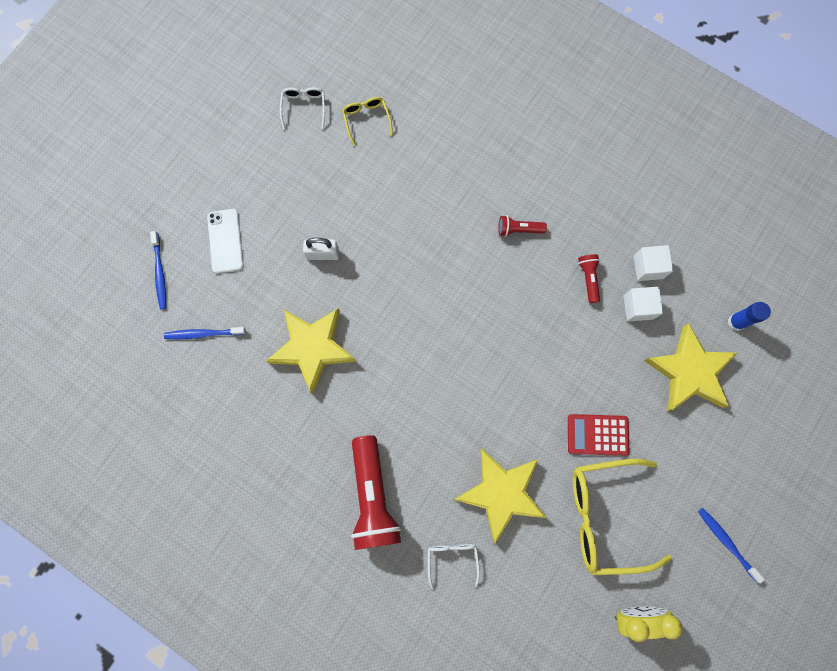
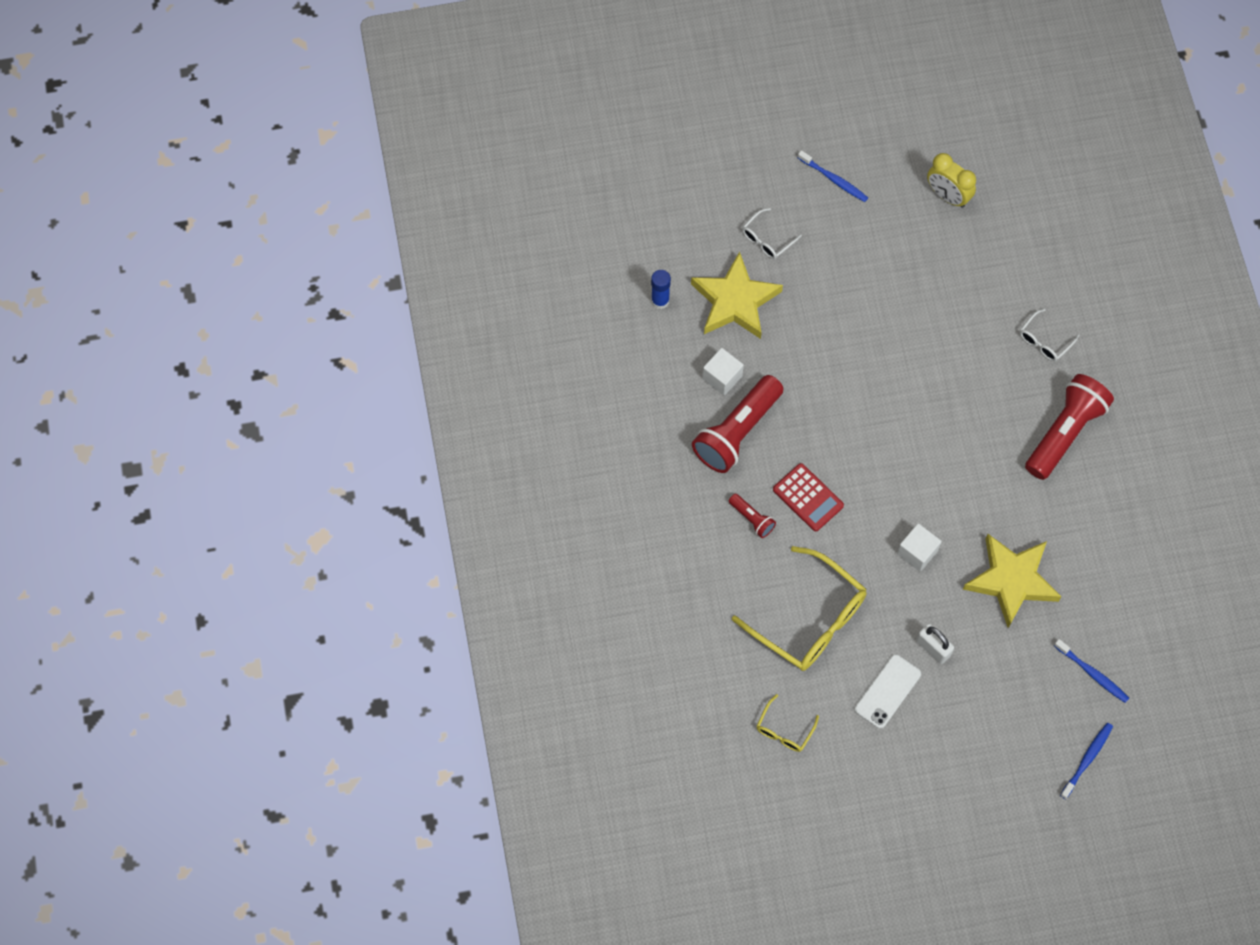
camera: 135 degrees left, 10 degrees down
(225, 241) = (1006, 736): white phone -> white phone (887, 691)
(304, 107) = (828, 794): white glasses -> white glasses (767, 239)
(501, 493) = (964, 350): yellow star -> none
(588, 279) = (737, 432): red flashlight -> red flashlight, size x2.14
(597, 435) = (851, 323): red calculator -> red calculator (808, 497)
(605, 515) = (903, 270): yellow glasses -> yellow glasses (809, 619)
(648, 267) = (681, 397): white cube -> white cube (917, 552)
(726, 542) = (834, 180): blue toothbrush -> blue toothbrush turned 60 degrees counterclockwise

